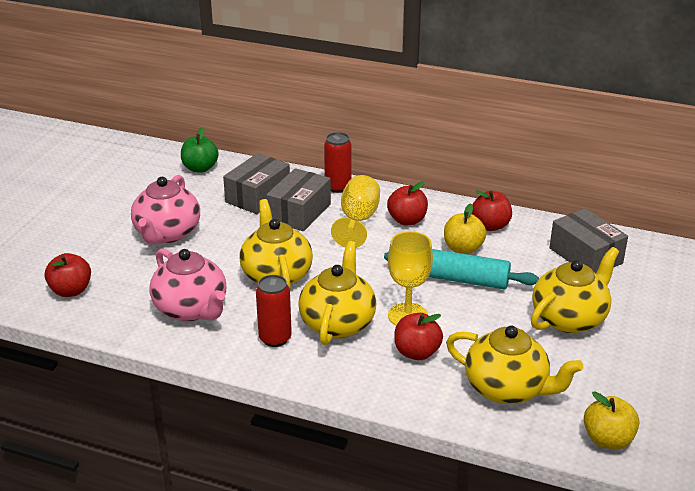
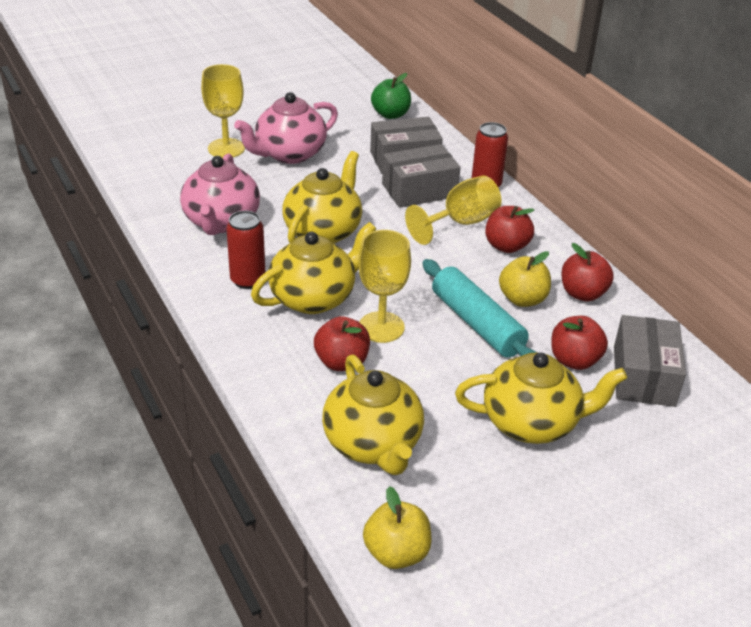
camera: 40 degrees right, 5 degrees up
(71, 291) = (162, 161): red apple -> red apple (574, 360)
(110, 254) = (226, 148): none -> yellow goblet

